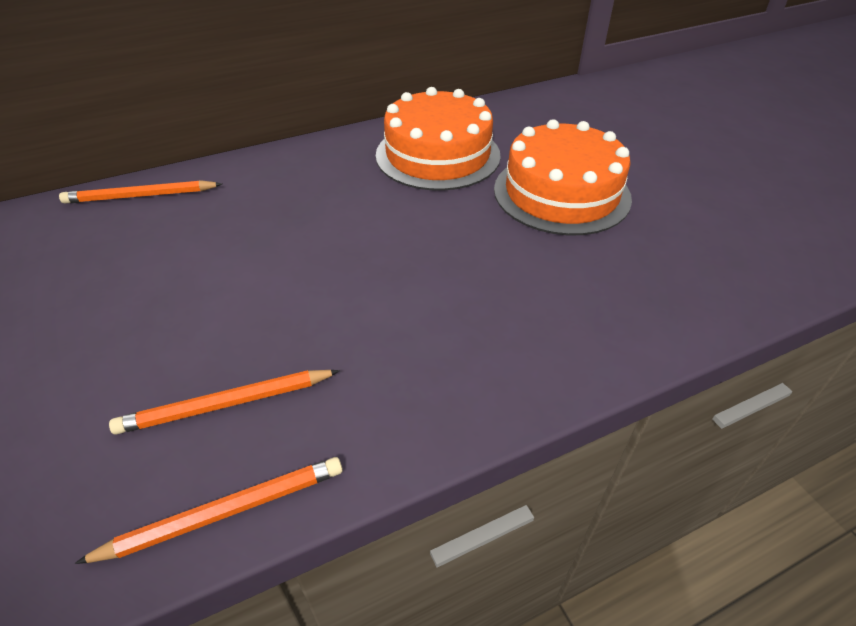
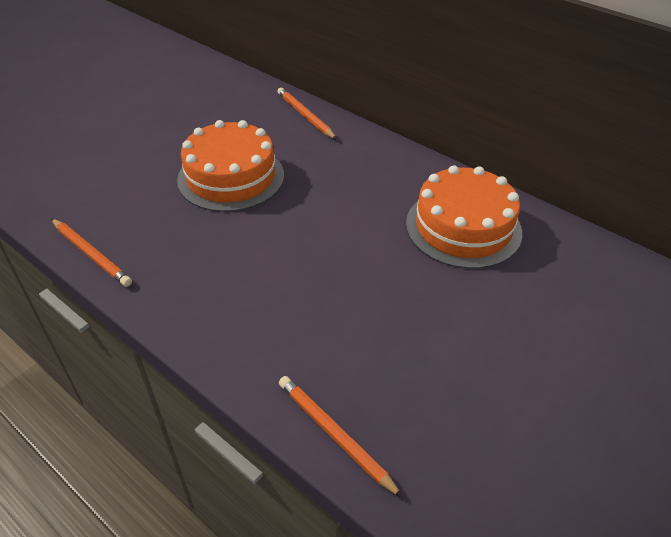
camera: 65 degrees right, 0 degrees up
(226, 404) = (157, 225): orange pencil -> orange pencil (335, 435)
(561, 193) = (468, 321): orange cake -> orange cake (231, 177)

